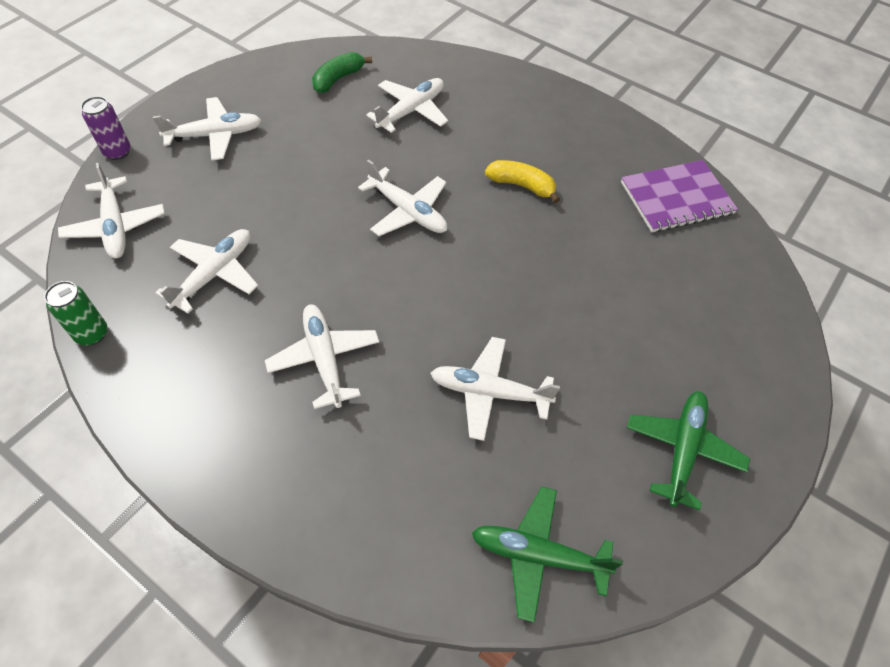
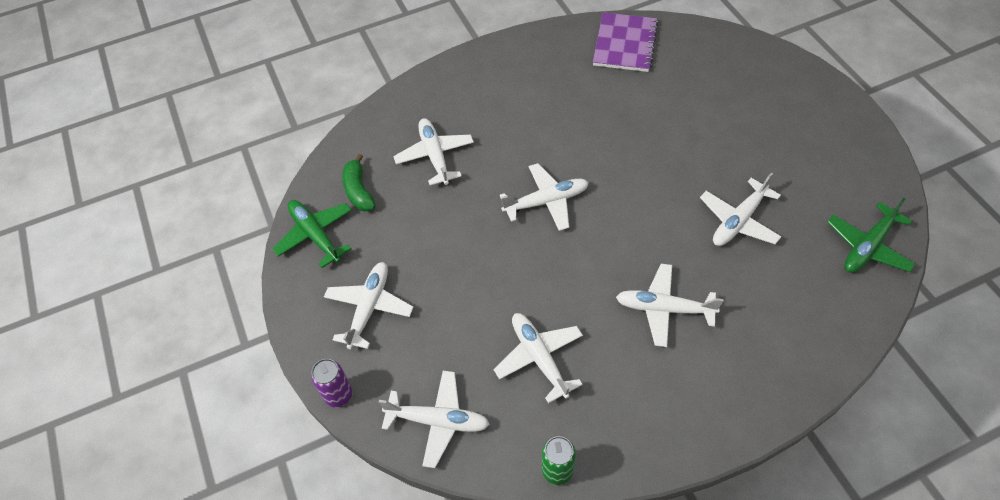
camera: 55 degrees left, 0 degrees up
(521, 185) = (561, 122): yellow banana -> none
(682, 449) = (823, 141): green plane -> green plane (315, 235)

